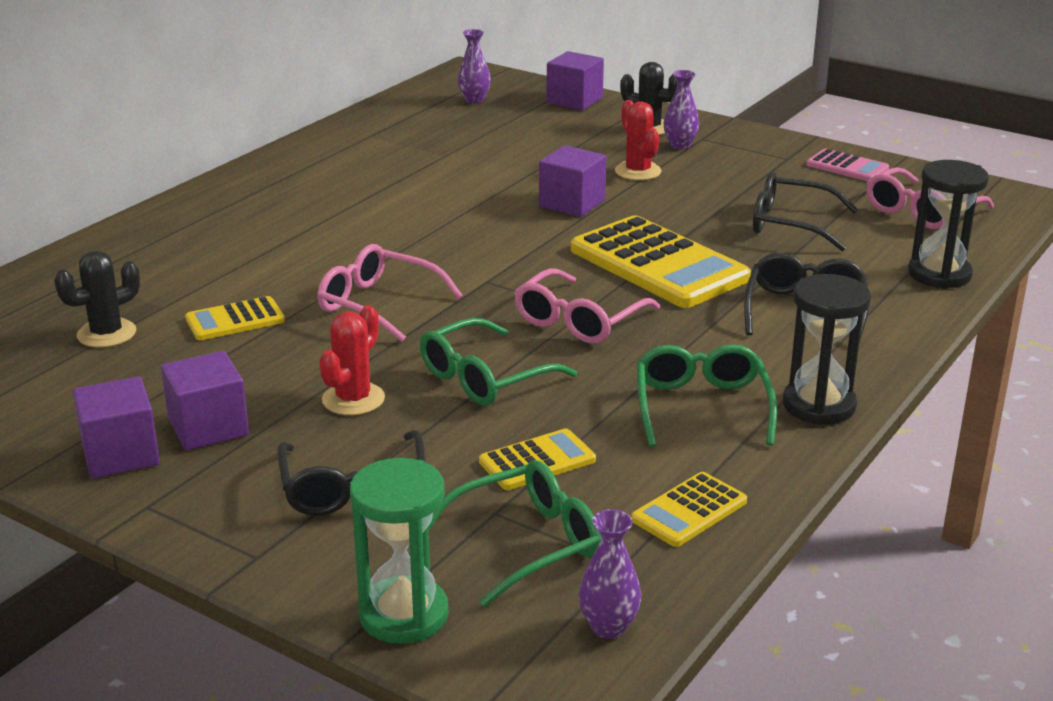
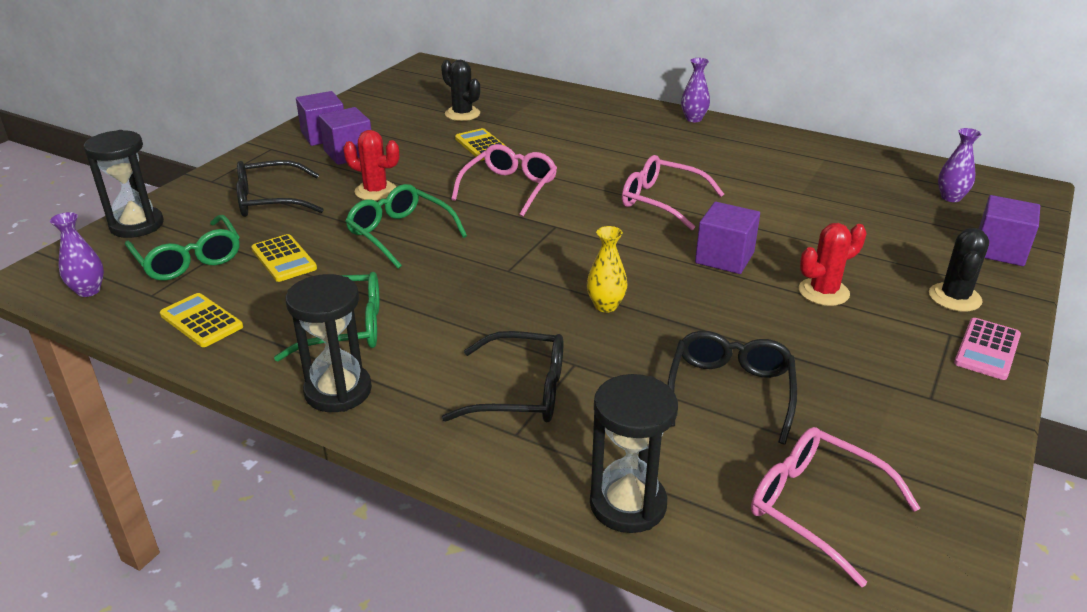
camera: 85 degrees right, 5 degrees up
(403, 615) = (137, 225): green hourglass -> black hourglass
(578, 321) = (489, 268): pink glasses -> pink glasses (660, 201)
(658, 264) = (605, 306): yellow calculator -> yellow vase
(680, 145) = (916, 318): purple vase -> purple vase (693, 119)
(847, 167) = (934, 448): pink calculator -> pink calculator (987, 349)

